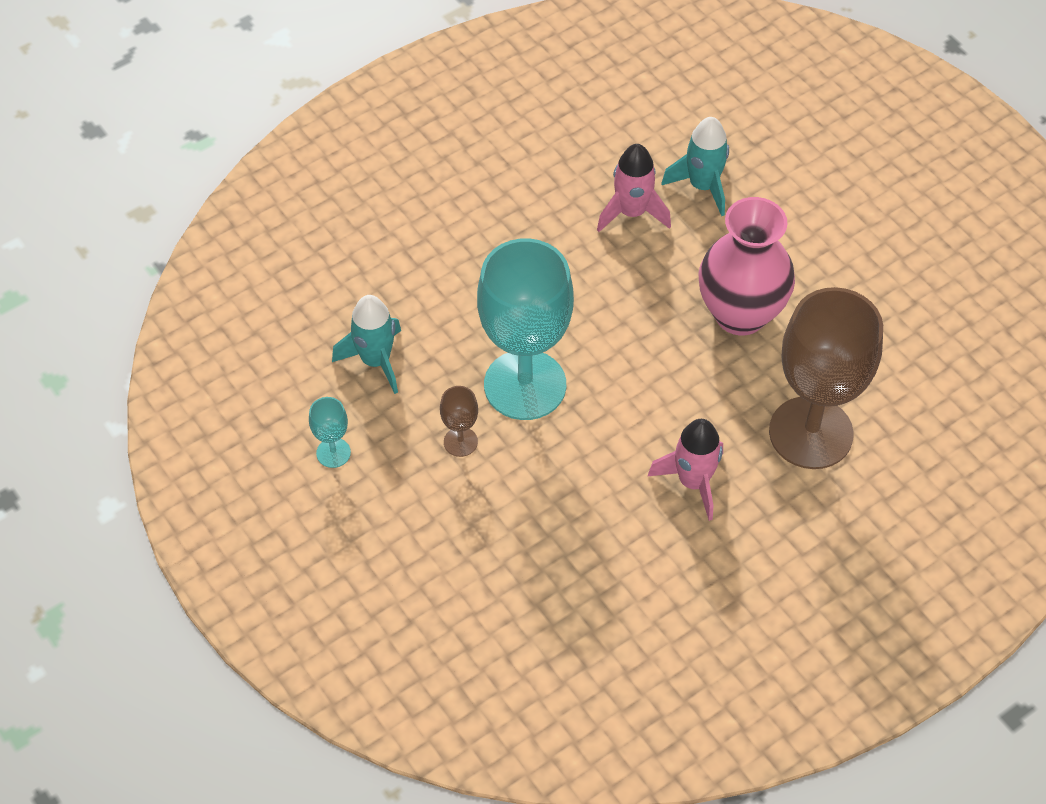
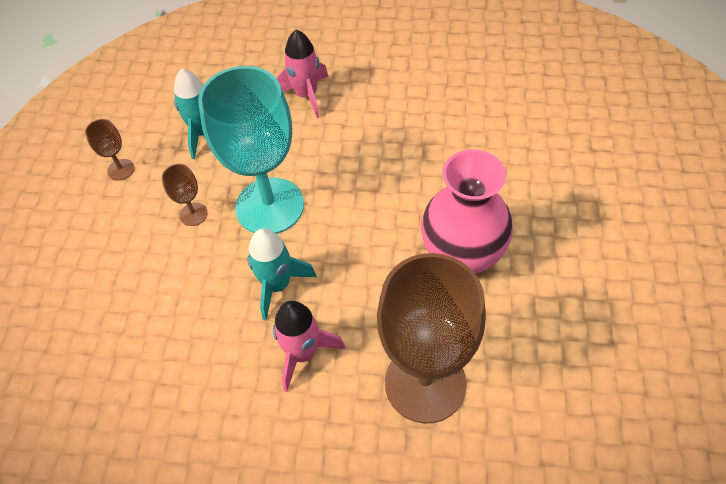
camera: 45 degrees right, 0 degrees up
(333, 453) = (121, 169): turquoise goblet -> brown goblet
(632, 212) = (456, 142): pink rocket -> pink rocket (306, 95)
(702, 186) = (524, 155): turquoise rocket -> turquoise rocket (277, 285)

